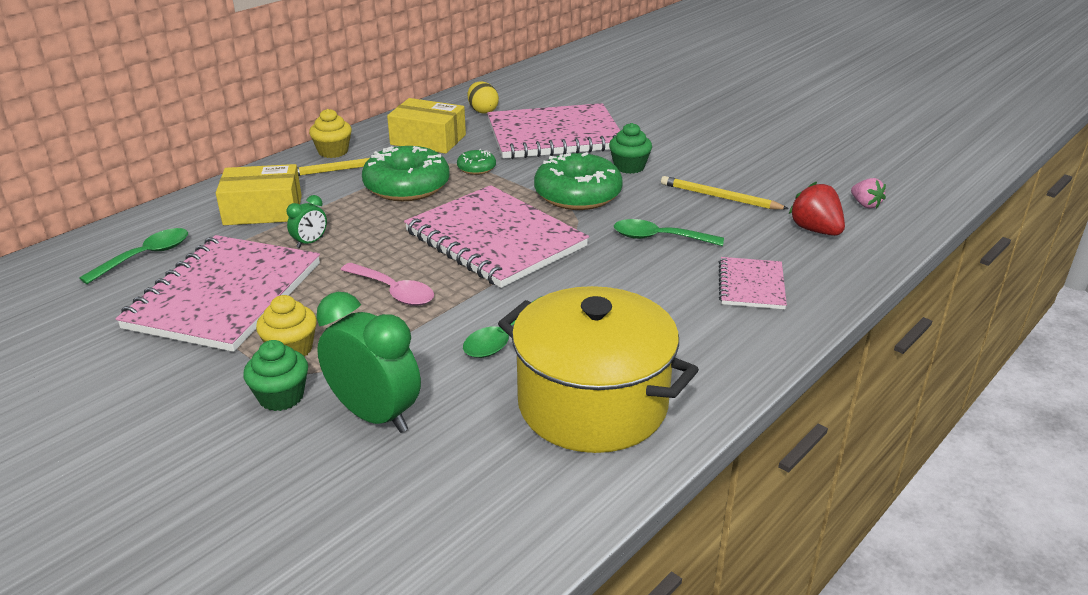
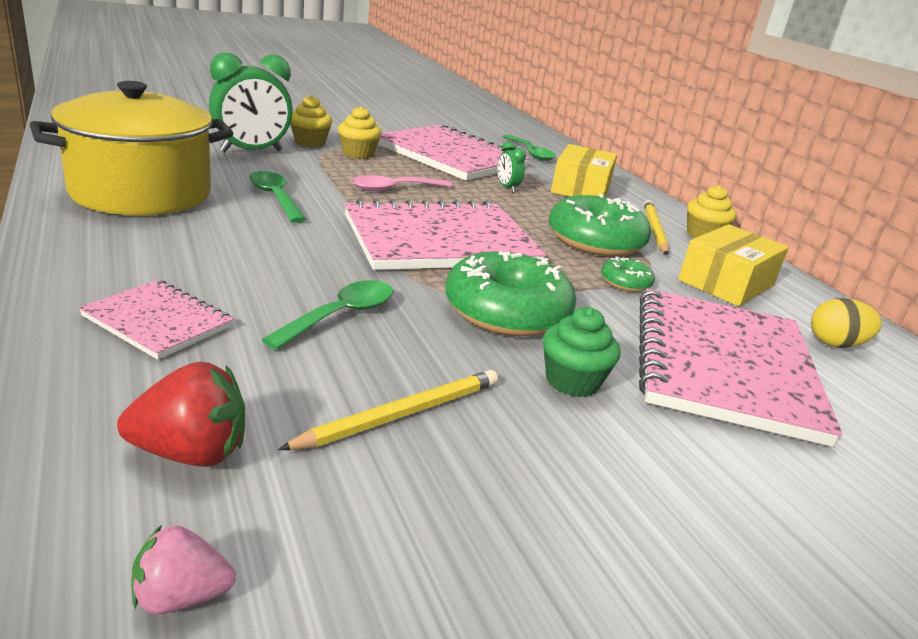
camera: 110 degrees right, 5 degrees down
(281, 397) = (310, 142): green cupcake -> yellow cupcake

